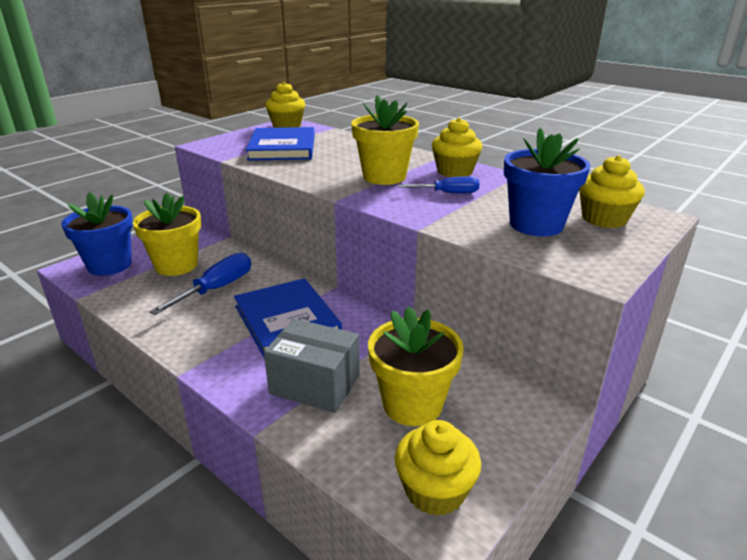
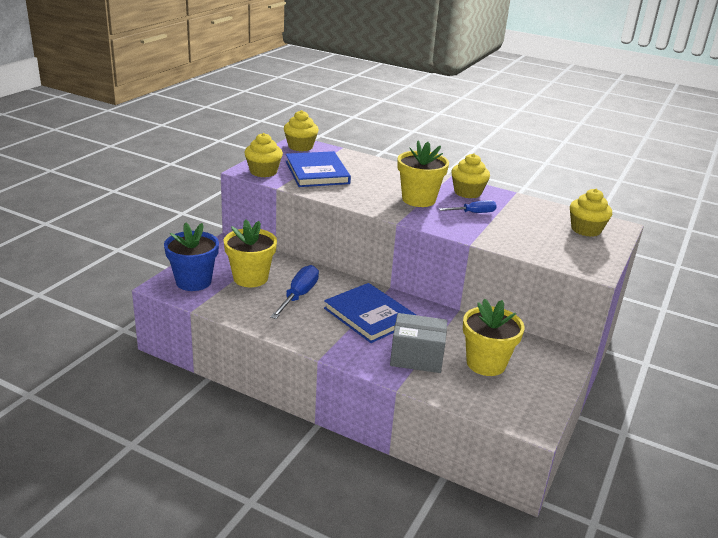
camera: 15 degrees left, 0 degrees up
(435, 491) = (521, 408): yellow cupcake -> yellow cupcake (263, 172)
(536, 225) = (544, 236): blue flower pot -> none

